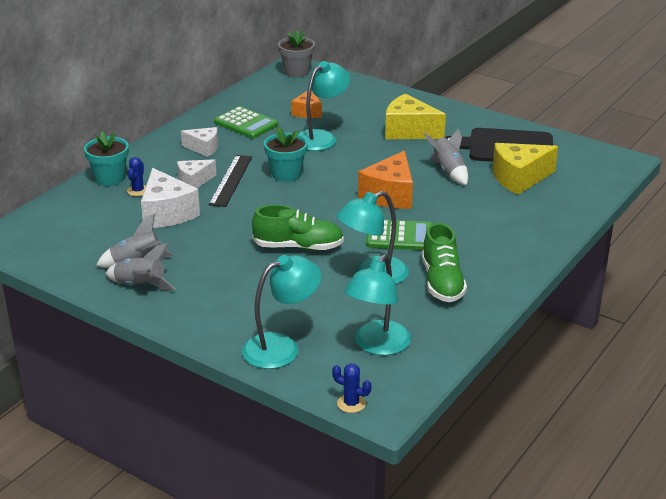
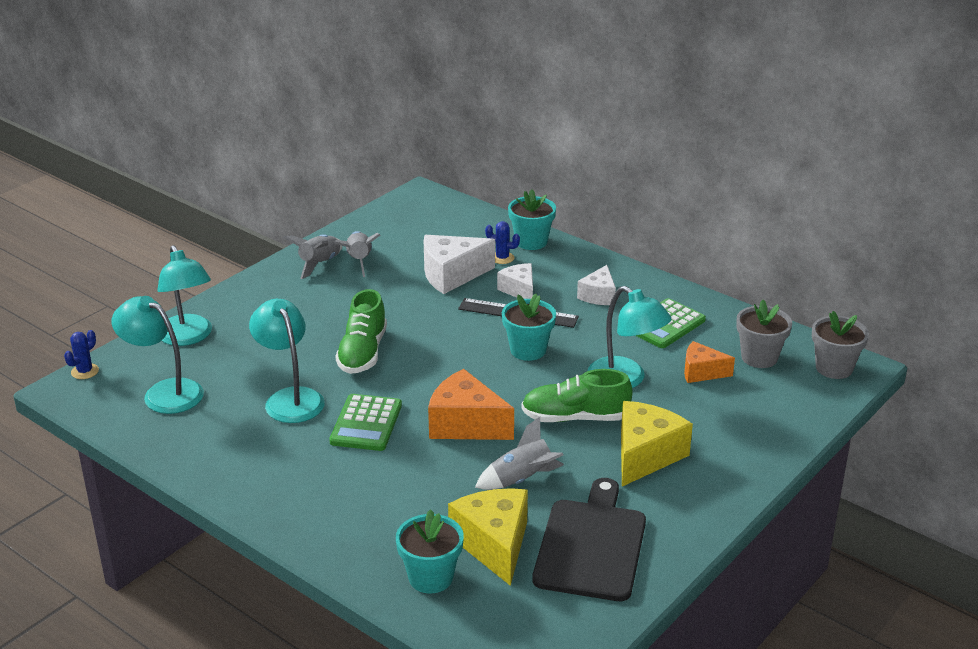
camera: 95 degrees right, 0 degrees up
(287, 93) = (759, 357): none -> grey flower pot
(442, 282) = (259, 446): green shoe -> green shoe (575, 418)
(560, 198) = (430, 577): none -> turquoise flower pot

